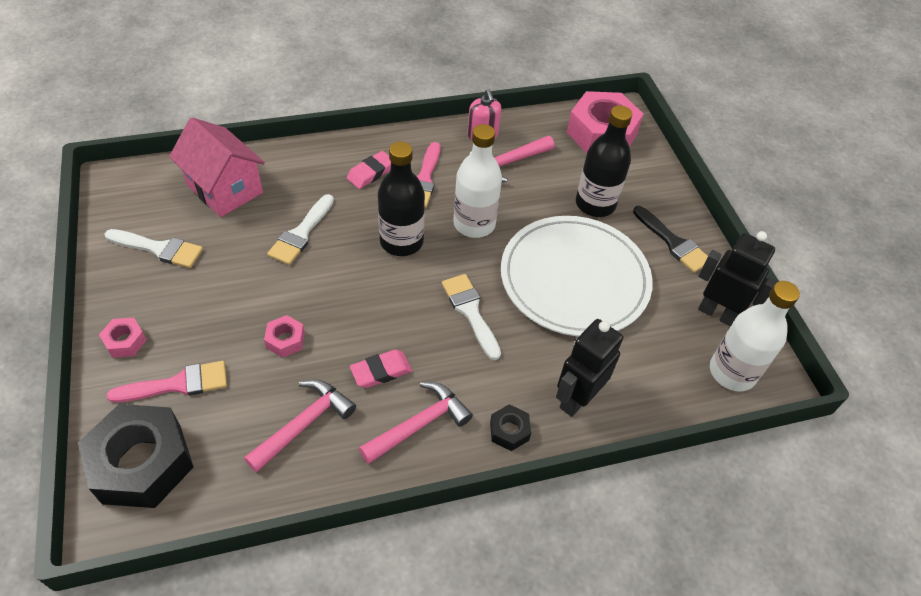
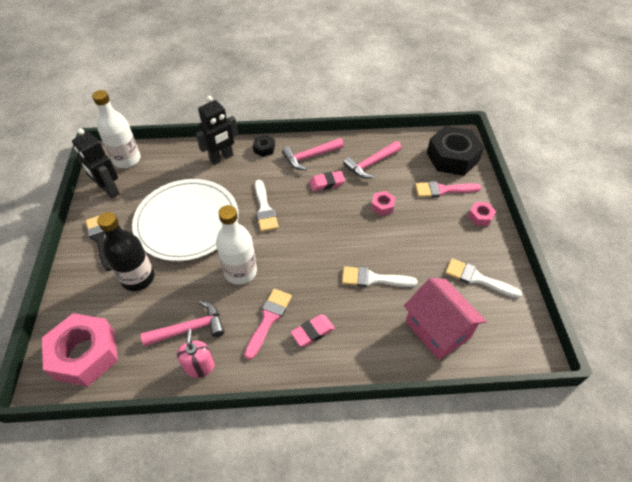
camera: 165 degrees left, 0 degrees up
(301, 233) = (373, 279): white brush -> white brush turned 120 degrees counterclockwise
(401, 241) = (299, 263): black bottle -> none

